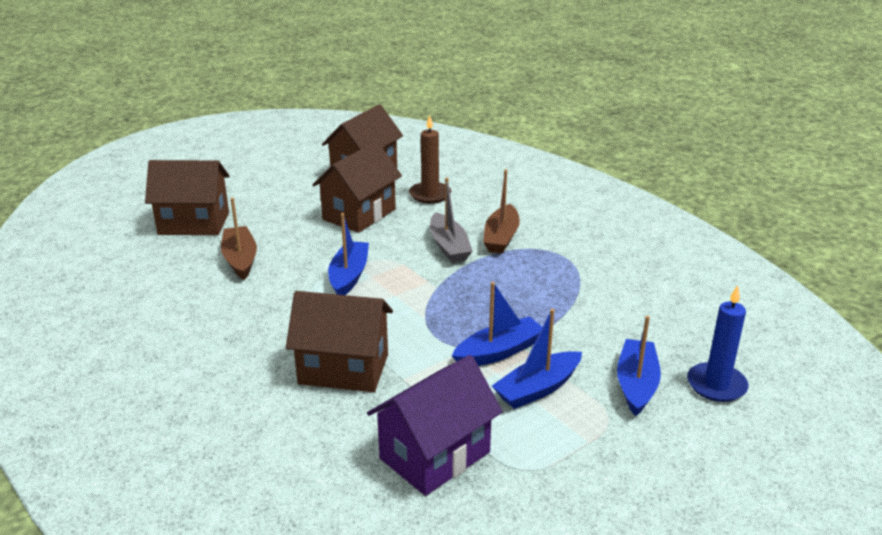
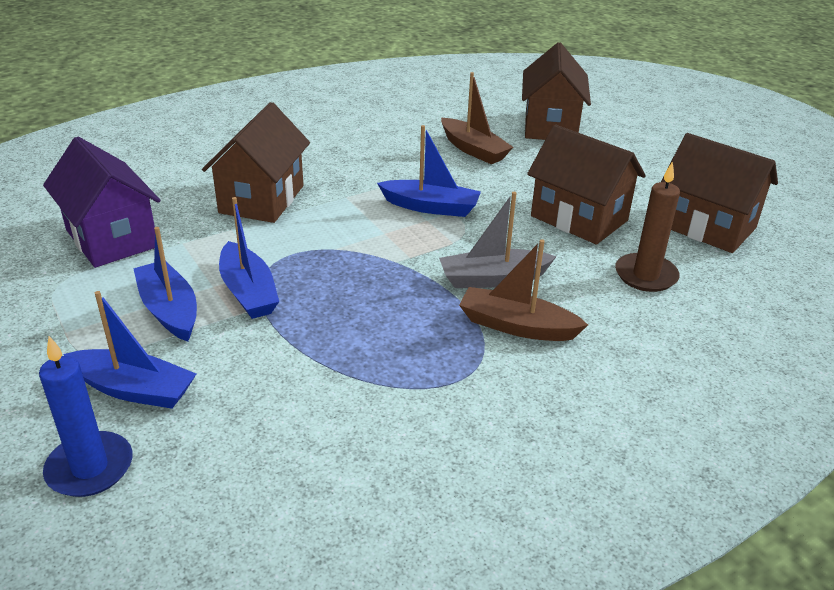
camera: 95 degrees right, 5 degrees up
(240, 259) = (473, 150): brown boat -> brown boat turned 60 degrees clockwise

